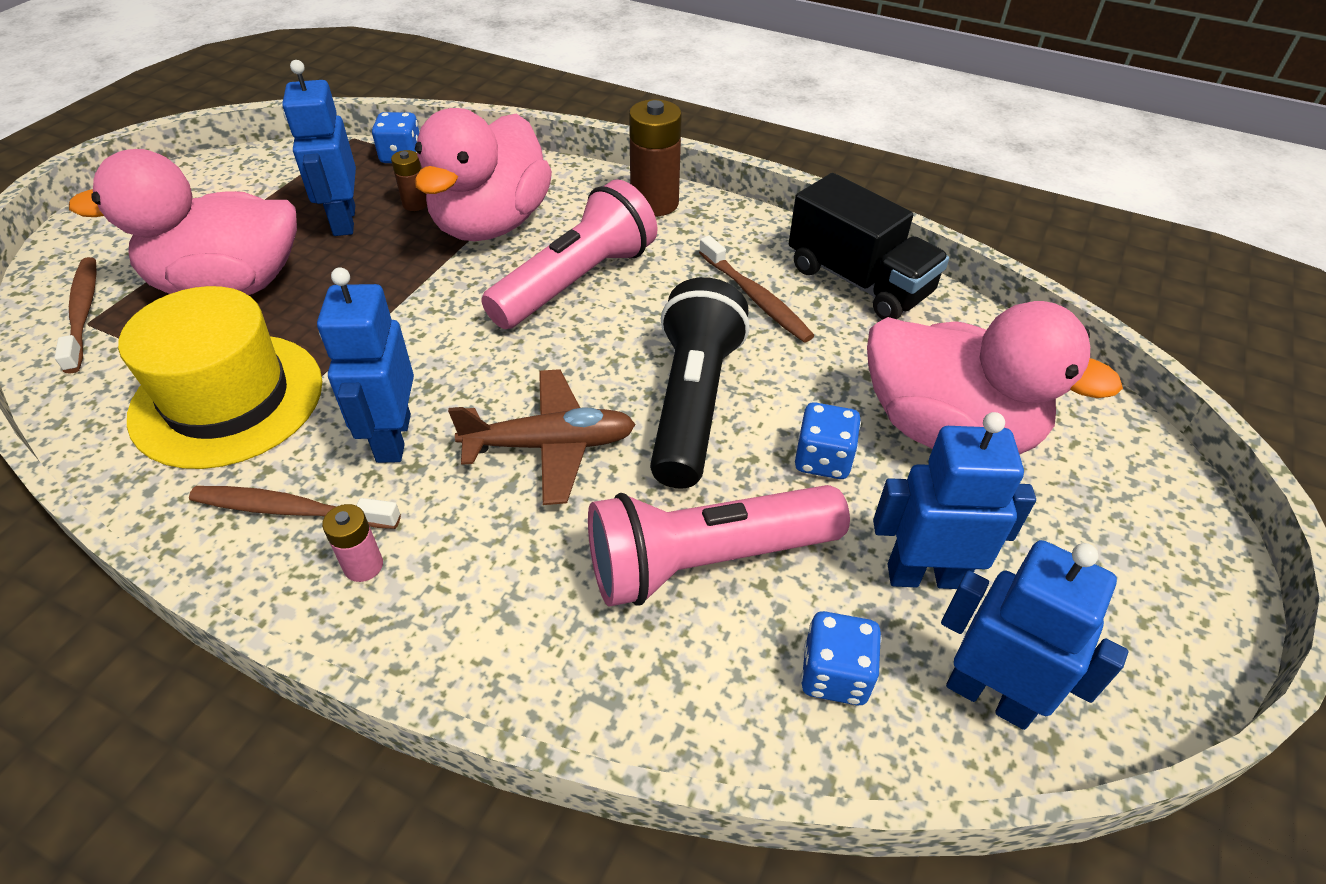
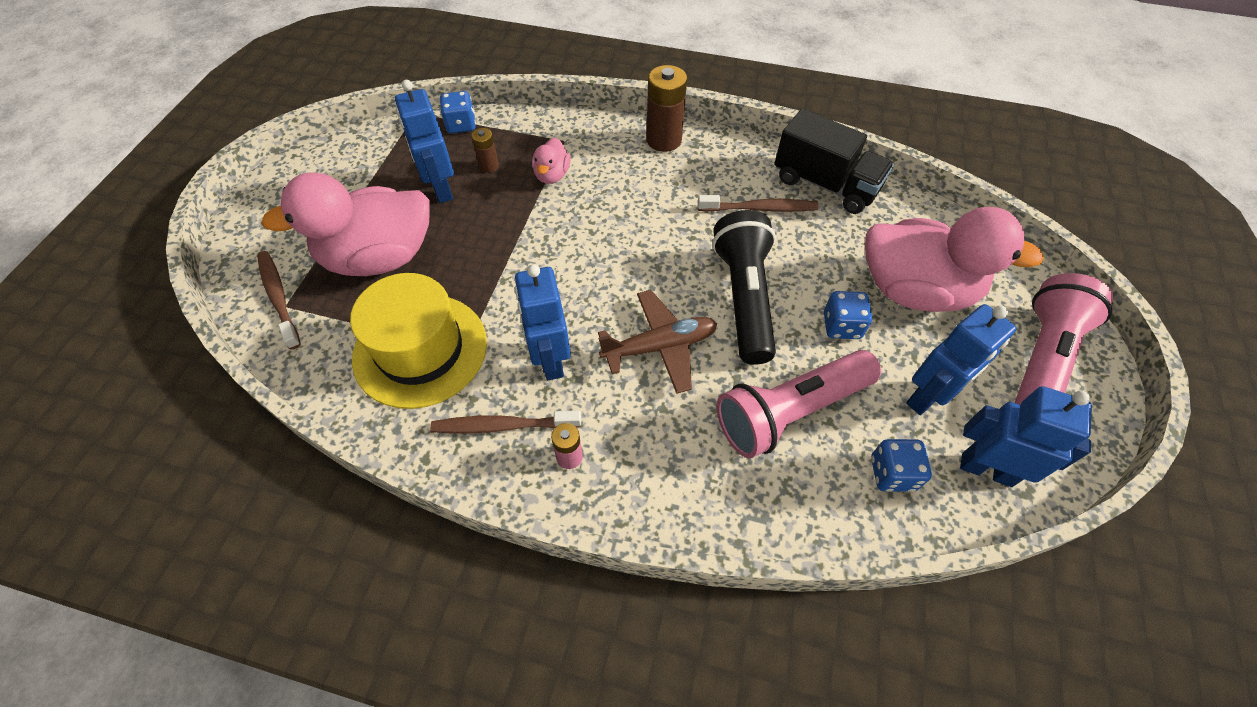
camera: 10 degrees left, 10 degrees up
(491, 224) = (552, 175): pink duck -> pink duck, size x0.44
(576, 281) = (631, 214): pink flashlight -> pink flashlight (1040, 361)
(755, 298) = (760, 208): brown toothbrush -> brown toothbrush turned 45 degrees counterclockwise
(925, 575) = (928, 397): blue robot -> blue robot turned 150 degrees clockwise

